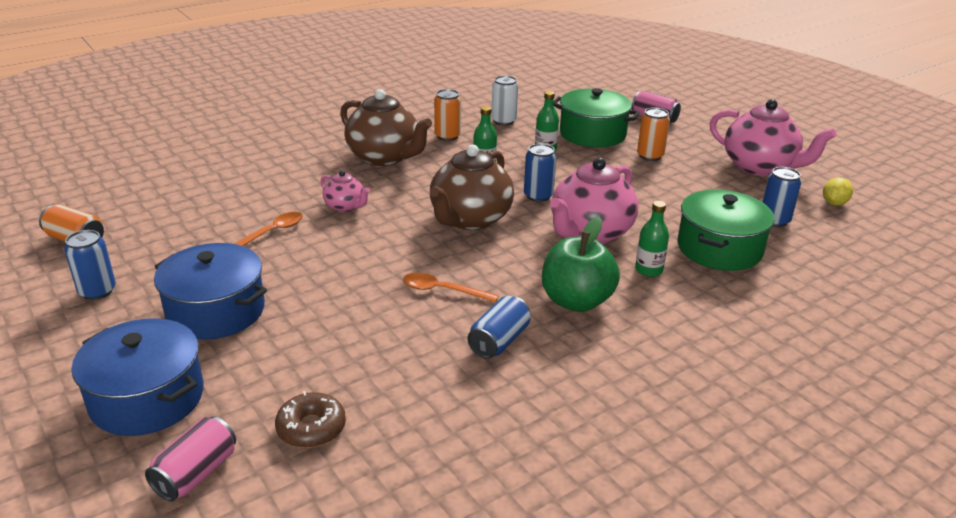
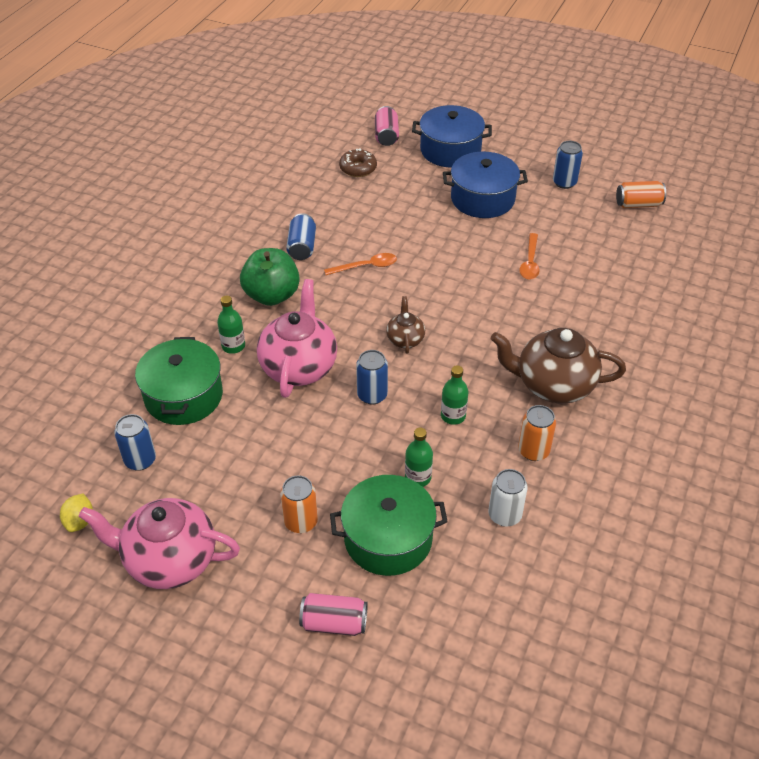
camera: 150 degrees right, 15 degrees up
(345, 207) = (512, 309): pink teapot -> none
(470, 219) = (405, 339): brown teapot -> brown teapot, size x0.51

